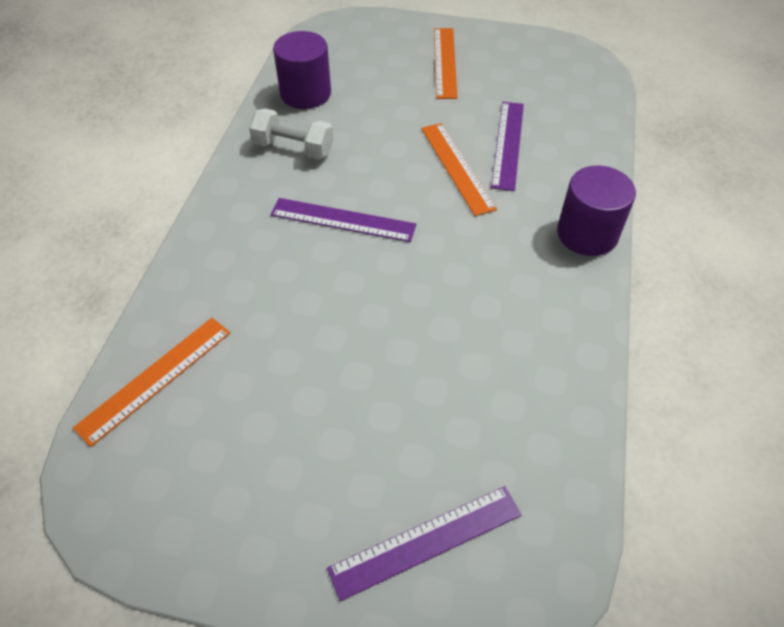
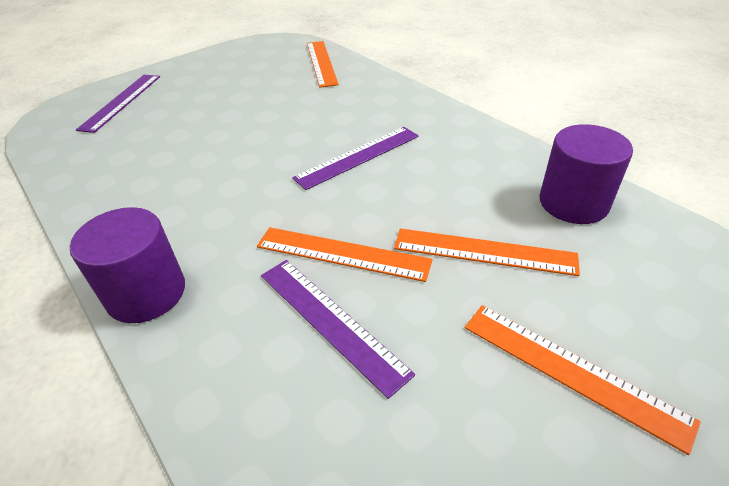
camera: 130 degrees right, 10 degrees down
(293, 148) = (479, 164): white dumbbell -> none
(391, 112) = (484, 251): none -> orange ruler

